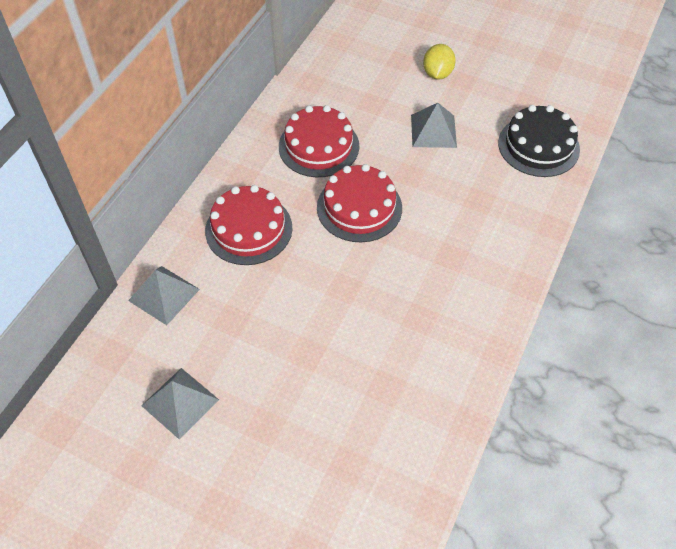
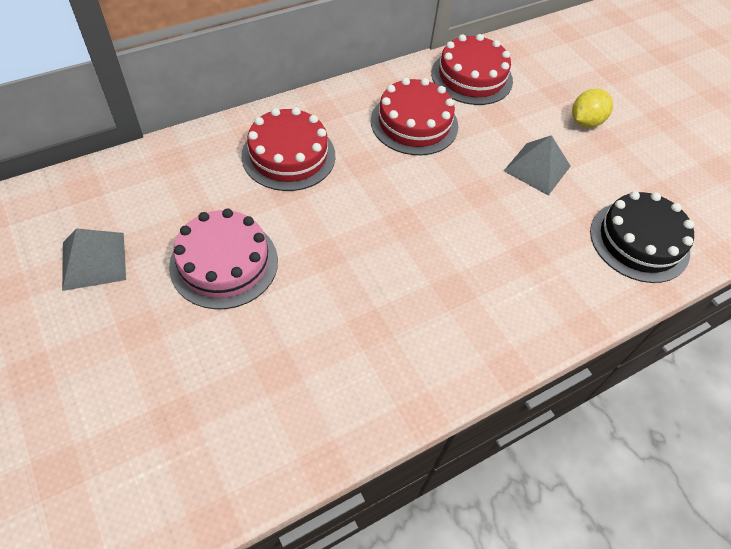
camera: 30 degrees right, 0 degrees up
(164, 294) = (169, 166): grey pyramid -> none
(279, 340) = (224, 263): none -> pink cake
(359, 207) = (403, 194): red cake -> red cake (471, 77)

